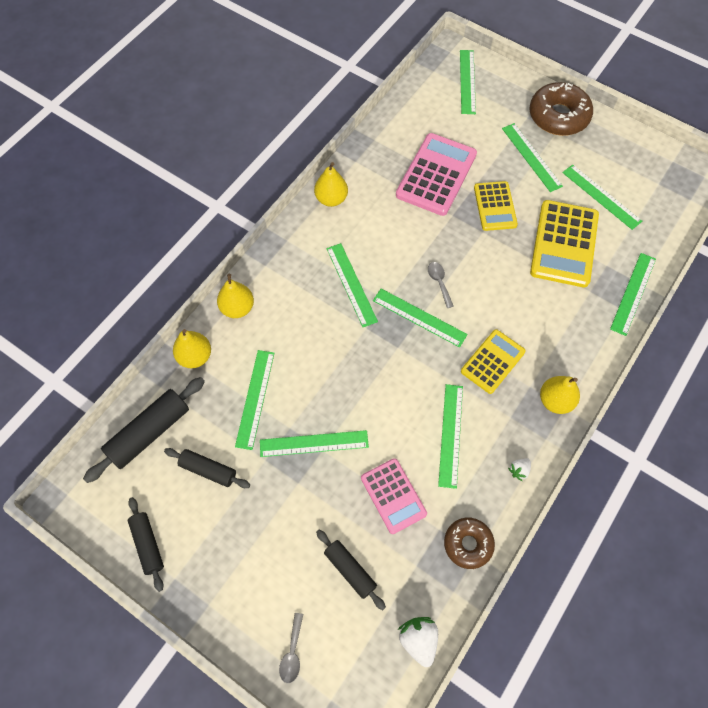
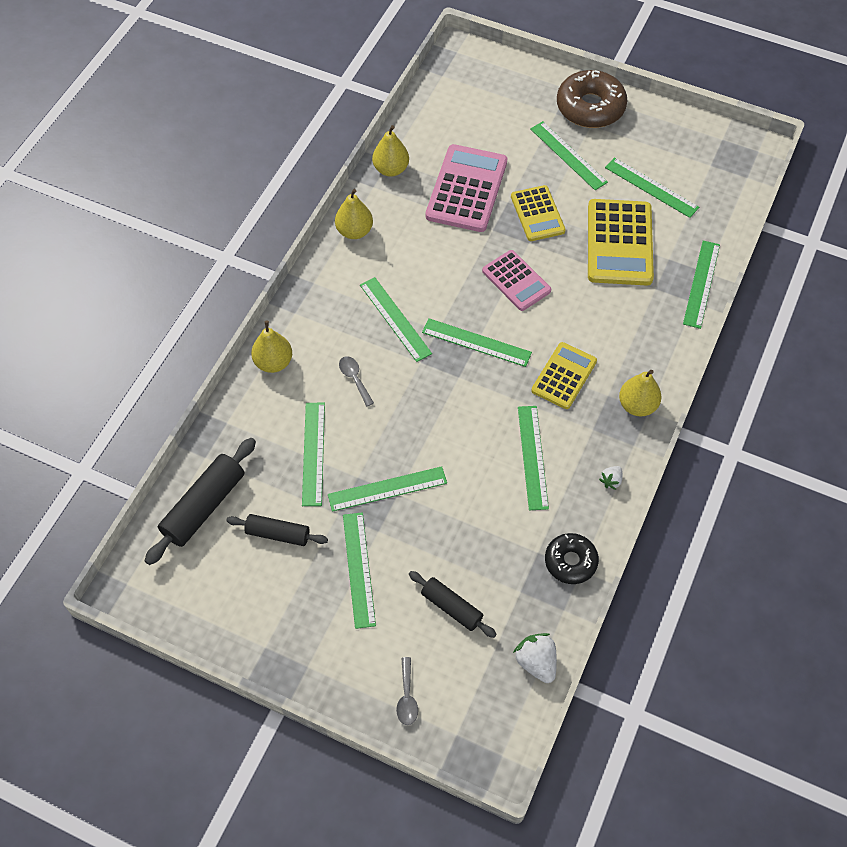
camera: 10 degrees left, 5 degrees down
(148, 544) = (228, 619): black rolling pin -> none
(195, 356) = (237, 420): yellow pear -> yellow pear (391, 169)
(393, 496) = (483, 527): pink calculator -> pink calculator (516, 281)
(439, 282) = (491, 303): grey spoon -> grey spoon (354, 378)
(467, 81) = (482, 82): green ruler -> green ruler (359, 569)
(468, 544) = (570, 561): brown donut -> black donut

